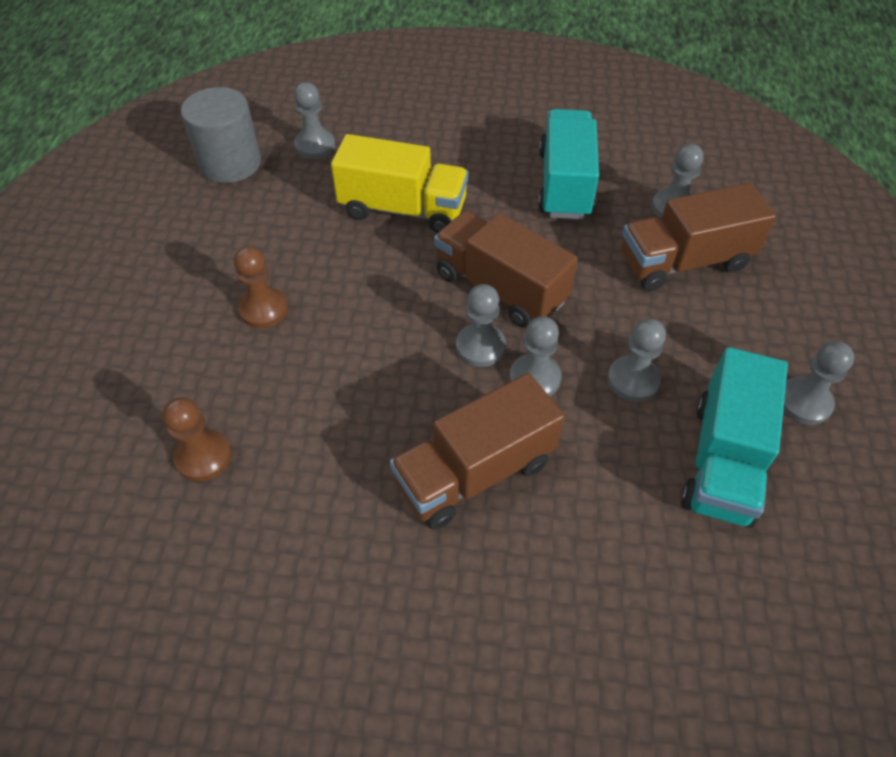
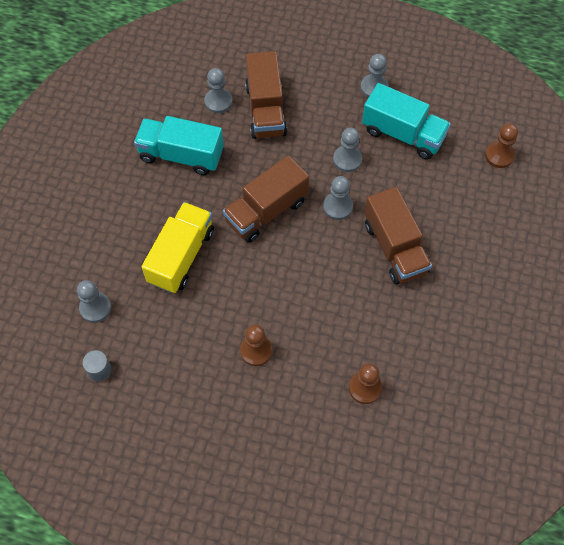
camera: 80 degrees left, 10 degrees up
(230, 163) = (99, 370): grey cylinder -> grey cylinder, size x0.50
(480, 346) = (310, 230): grey pawn -> none
(748, 651) = (499, 155): none -> brown pawn

